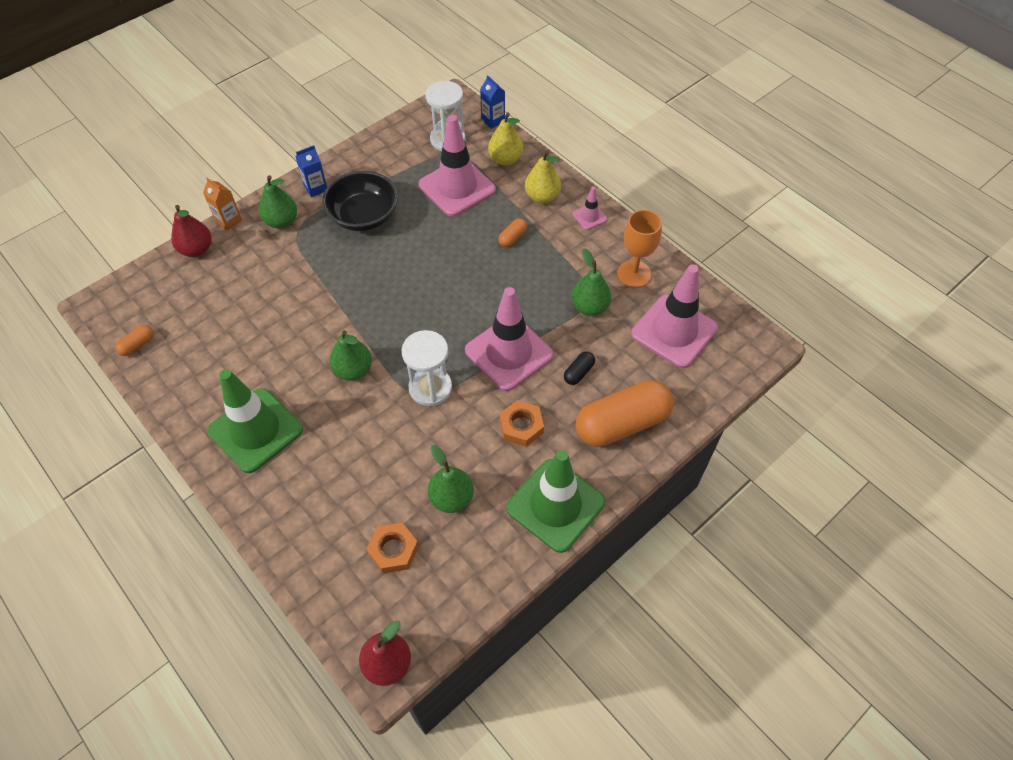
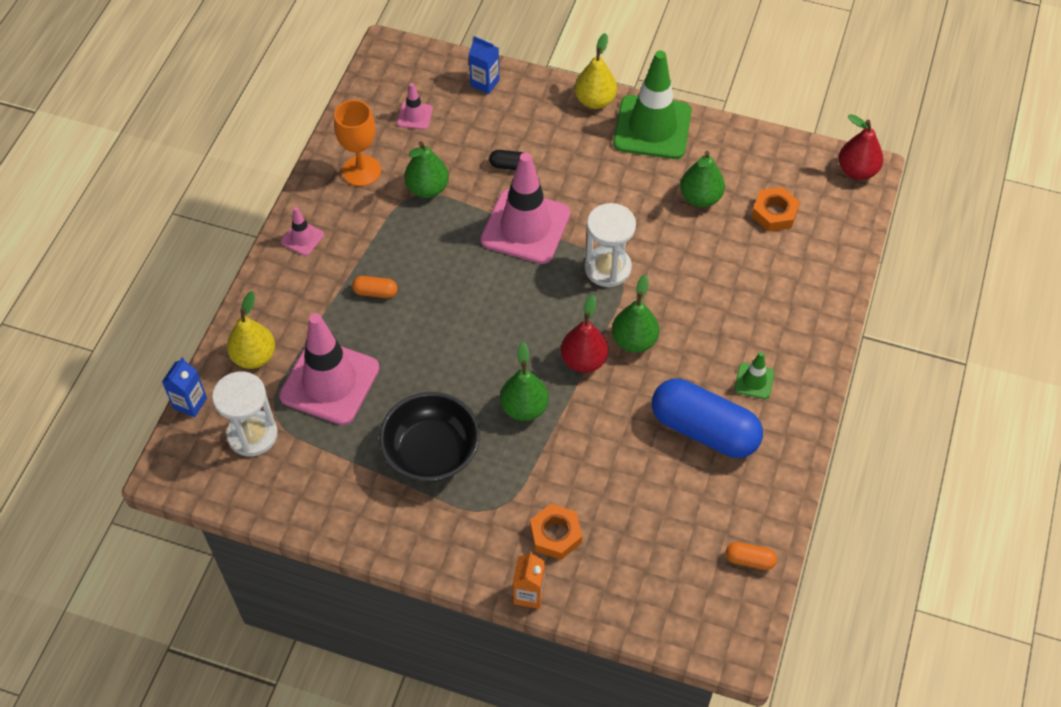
camera: 120 degrees left, 0 degrees up
(196, 249) = (592, 598): red pear -> red pear (584, 360)
(247, 373) = (704, 430): none -> blue capsule
(256, 430) = (754, 381): green traffic cone -> green traffic cone, size x0.44
(281, 221) = (493, 534): green pear -> green pear (524, 408)
(315, 188) = (419, 531): blue carton -> blue carton (485, 83)
(521, 426) = (597, 182): orange nut -> orange nut (555, 534)
(542, 197) = (296, 293): yellow pear -> yellow pear (595, 100)
(622, 423) = (542, 115): orange capsule -> none
(674, 331) = (415, 116): pink traffic cone -> pink traffic cone, size x0.44

